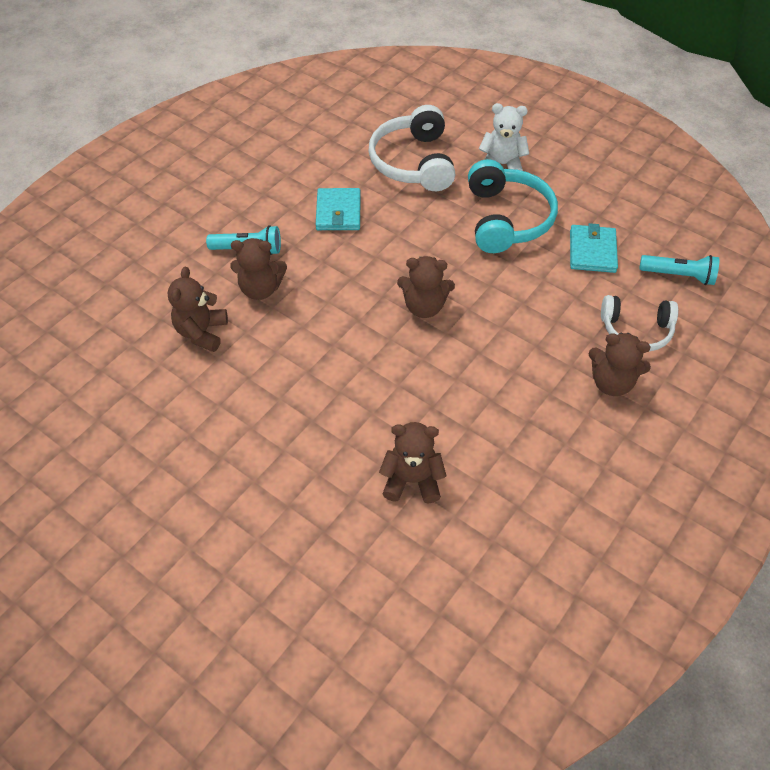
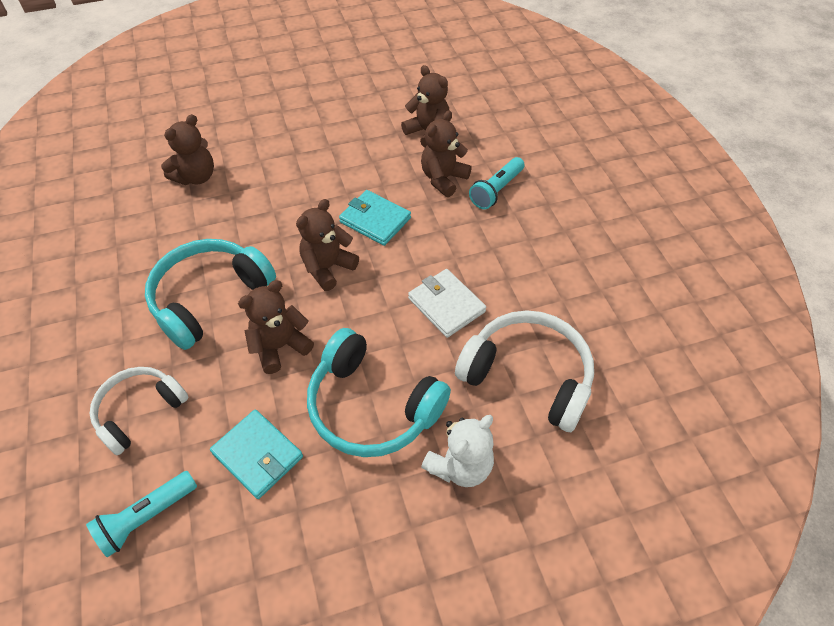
camera: 125 degrees right, 0 degrees up
(338, 212) = (496, 270): turquoise wallet -> turquoise wallet (375, 220)
(394, 223) = (446, 305): none -> white wallet
(521, 360) = (210, 298): none -> turquoise headphones
(611, 382) = (121, 346): brown teddy bear -> brown teddy bear (280, 346)

